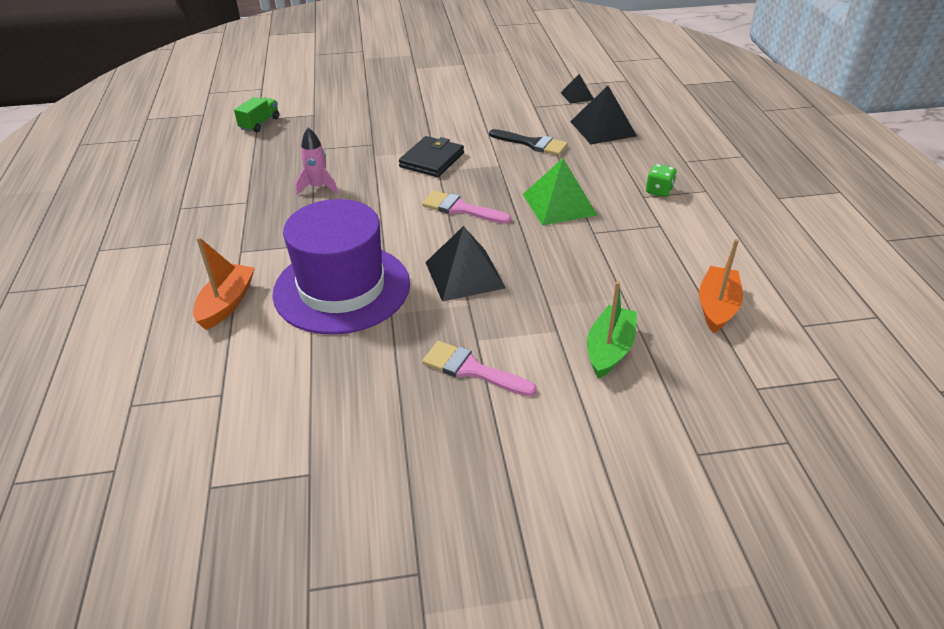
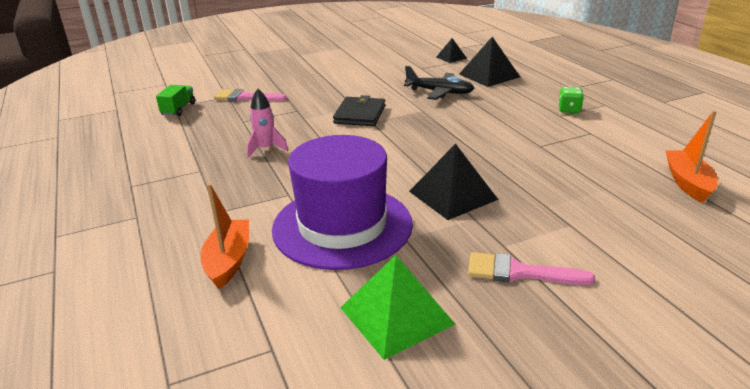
camera: 15 degrees left, 10 degrees down
(460, 209) = (411, 146): pink brush -> pink brush (245, 97)
(533, 144) = (439, 92): black brush -> black plane
(559, 204) = (495, 130): green pyramid -> green pyramid (396, 315)
(609, 349) = (629, 231): green boat -> none

